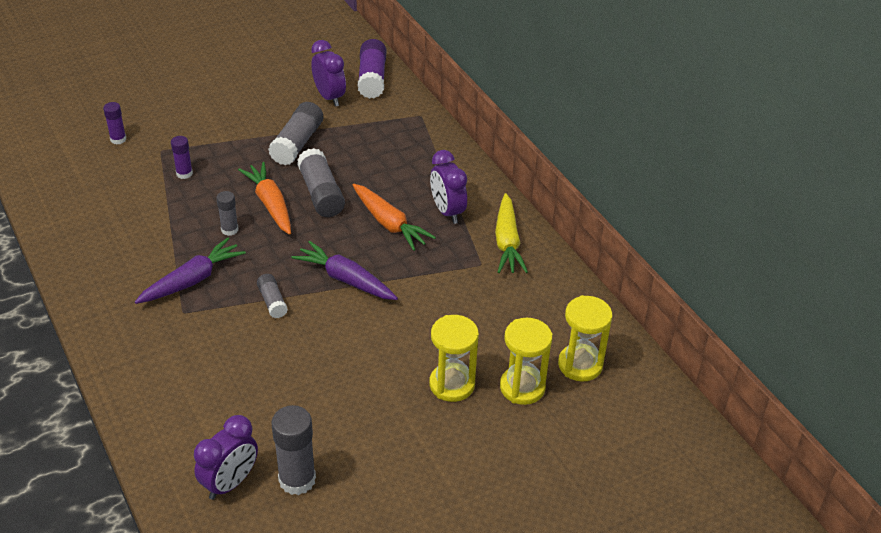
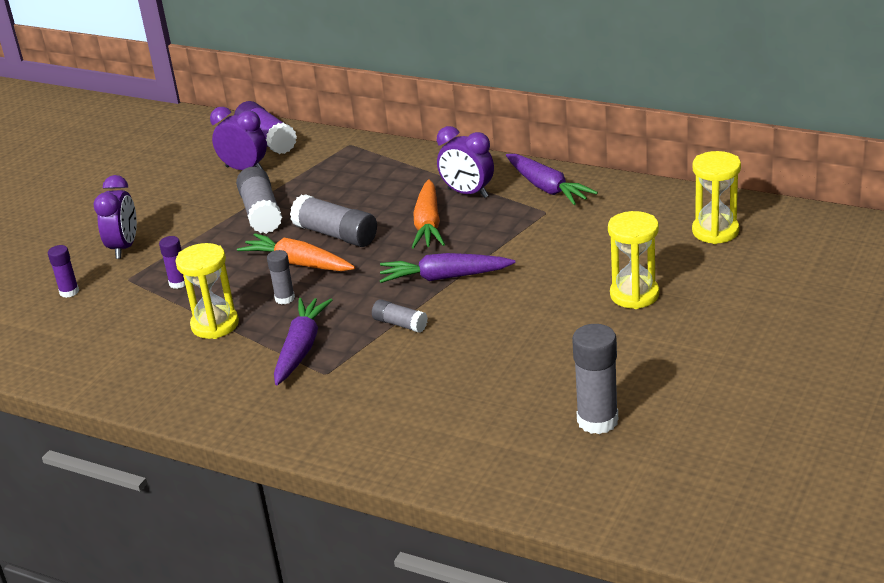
camera: 30 degrees left, 10 degrees down
(230, 483) = (543, 455): purple clock -> purple clock (124, 247)
(389, 223) = (428, 224): orange carrot -> orange carrot turned 75 degrees clockwise
(507, 242) = (547, 188): yellow carrot -> purple carrot
(522, 387) = (692, 267): yellow hourglass -> yellow hourglass (215, 325)

